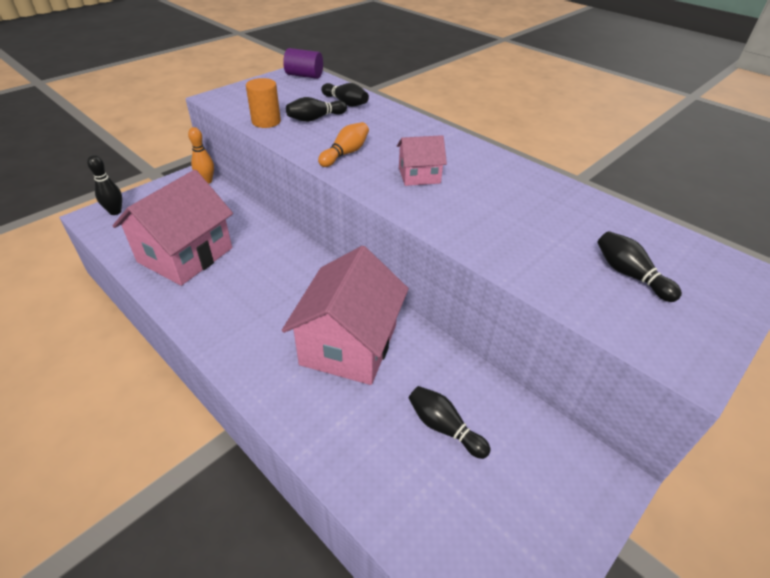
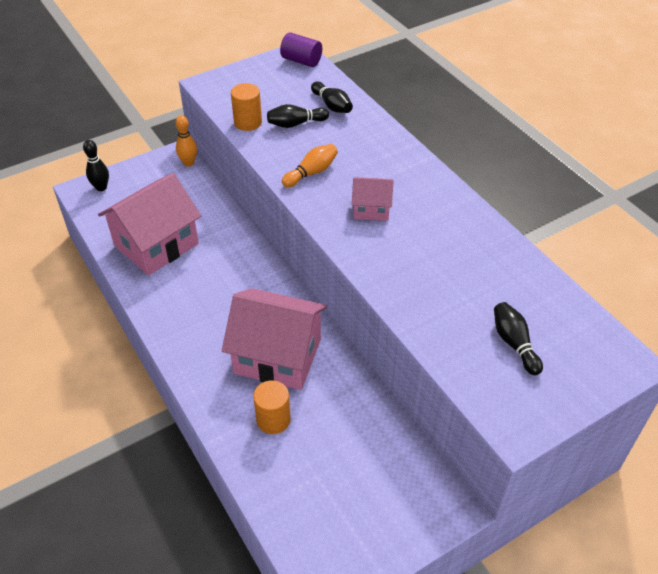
camera: 15 degrees right, 5 degrees up
(349, 344) = (278, 356): pink house -> pink house turned 75 degrees clockwise
(365, 416) = (273, 420): none -> orange cylinder
(444, 427) = (334, 441): black bowling pin -> none

